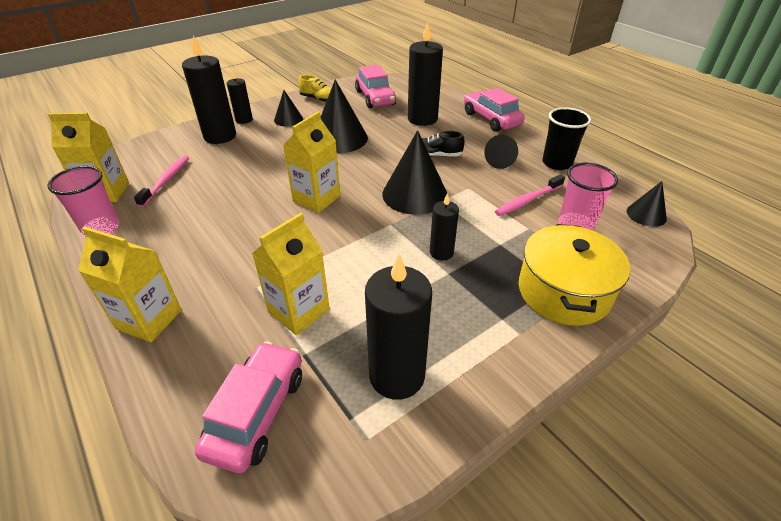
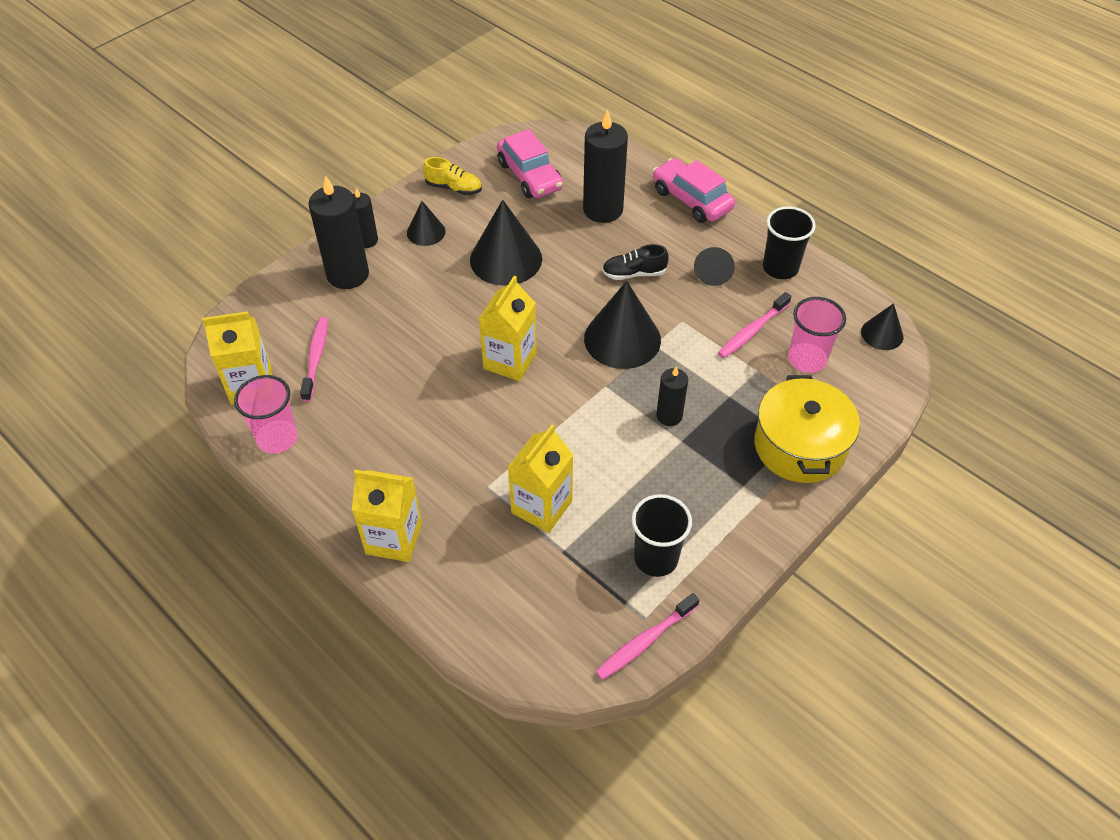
camera: 10 degrees left, 10 degrees up
(256, 413) = (540, 611): pink car -> none
(360, 467) = (645, 641): none -> pink toothbrush
(397, 376) = (656, 558): black candle -> black cup

